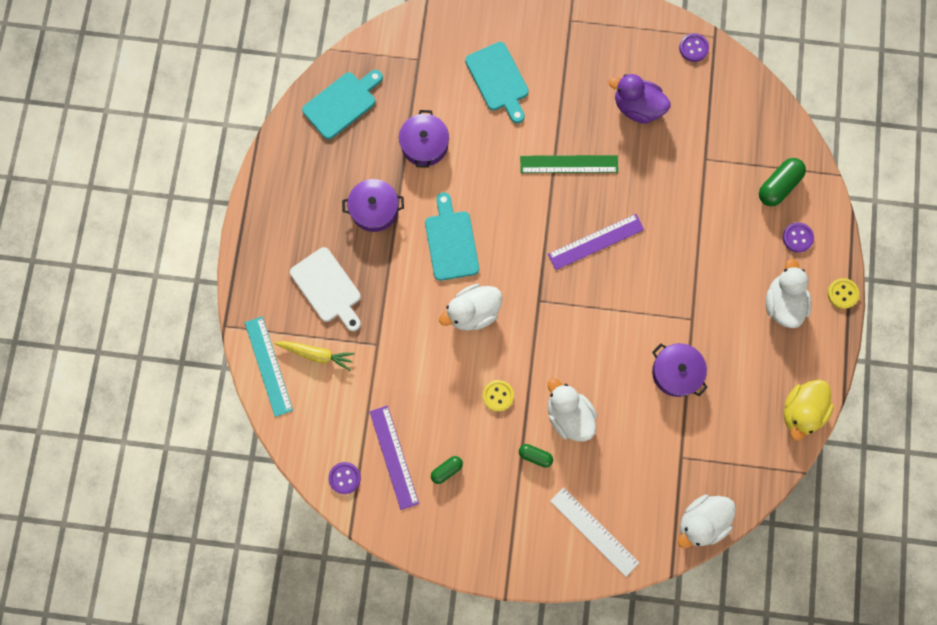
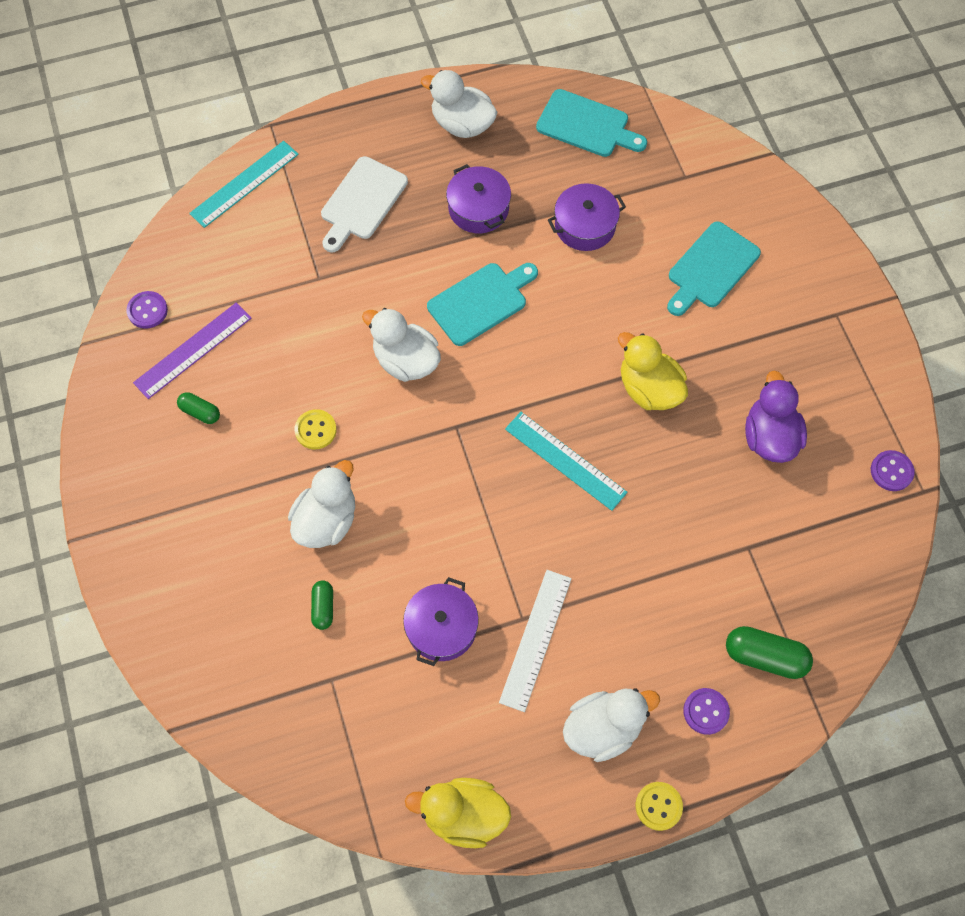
camera: 65 degrees right, 10 degrees down
(316, 354) = (279, 223): yellow carrot -> none
(535, 456) = (258, 502): green capsule -> green capsule (323, 607)
(569, 164) = (649, 389): green ruler -> yellow duck
(594, 531) = (191, 610): white ruler -> white ruler (536, 639)
(596, 242) = (565, 460): purple ruler -> turquoise ruler
(701, 522) = (256, 741): white duck -> white duck (462, 124)

